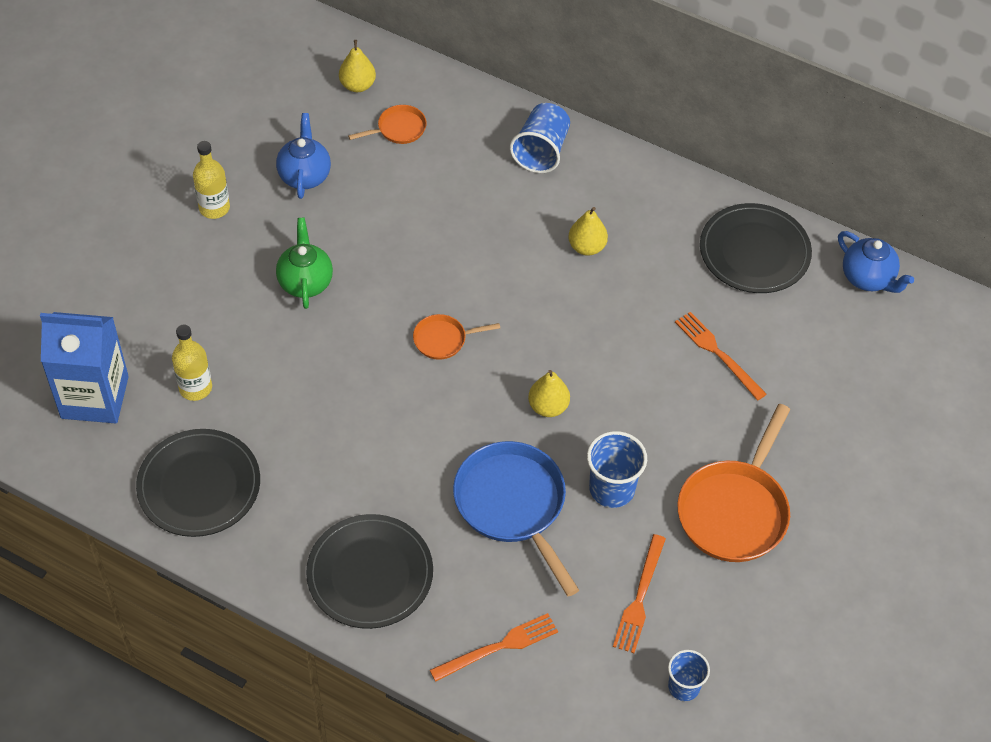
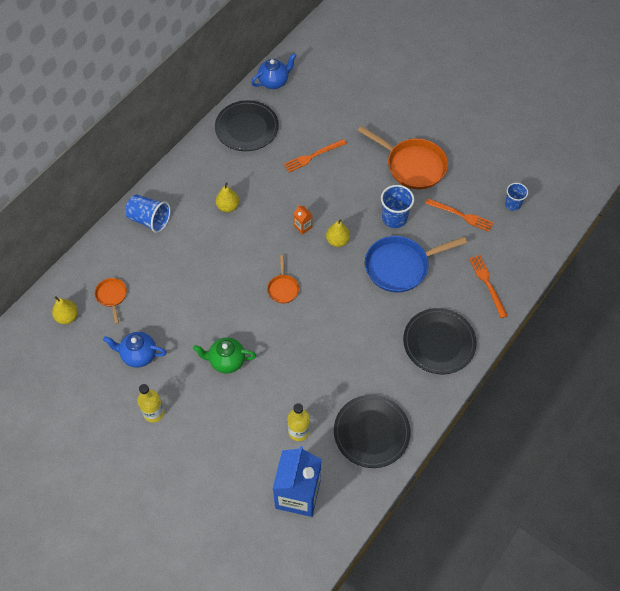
camera: 80 degrees left, 5 degrees up
(567, 354) = (303, 227): none -> orange carton

